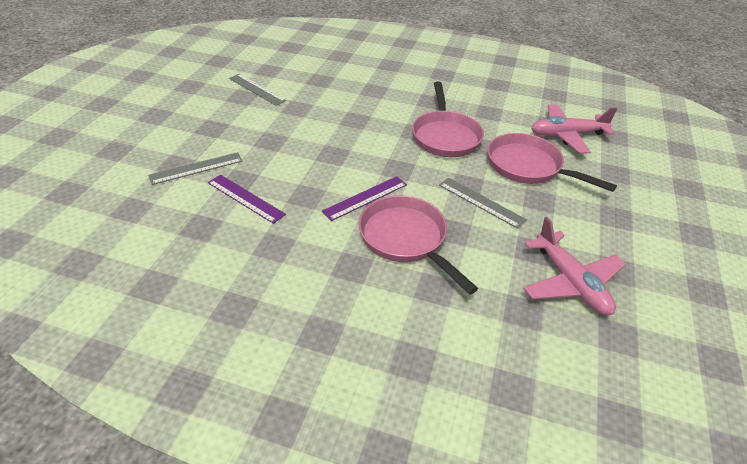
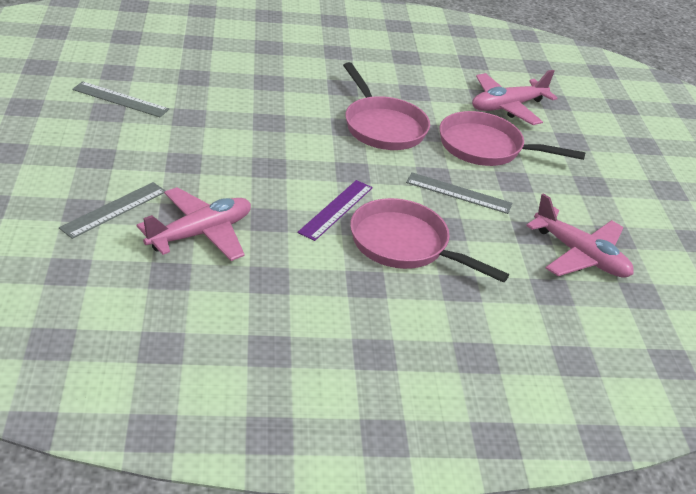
camera: 25 degrees left, 5 degrees down
(245, 198) = (200, 234): purple ruler -> pink plane

